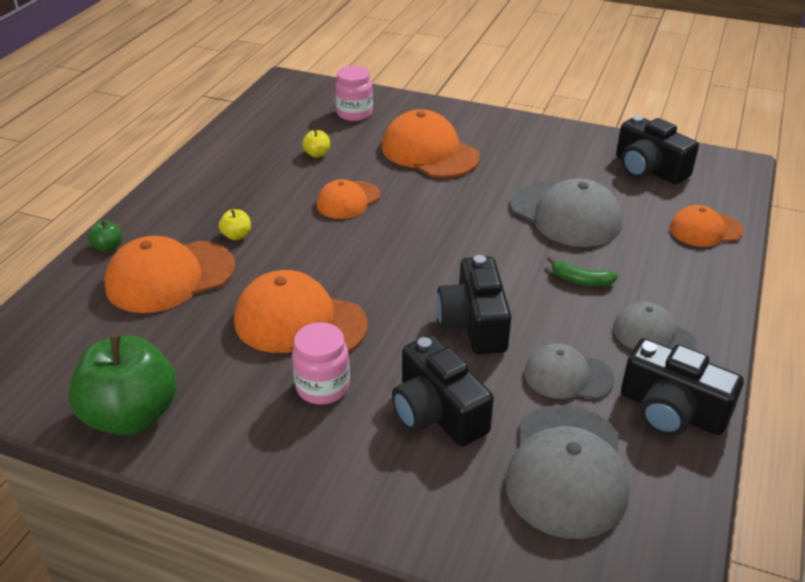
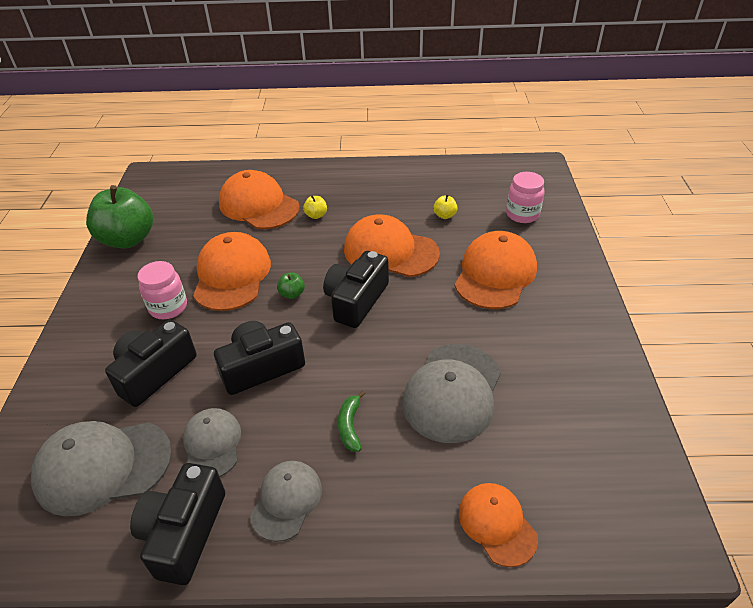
camera: 70 degrees right, 5 degrees up
(108, 247) = (278, 172): green apple -> green apple (292, 294)
(348, 200) = (390, 251): orange cap -> orange cap, size x1.66
(648, 169) = (590, 447): black camera -> black camera (356, 300)

